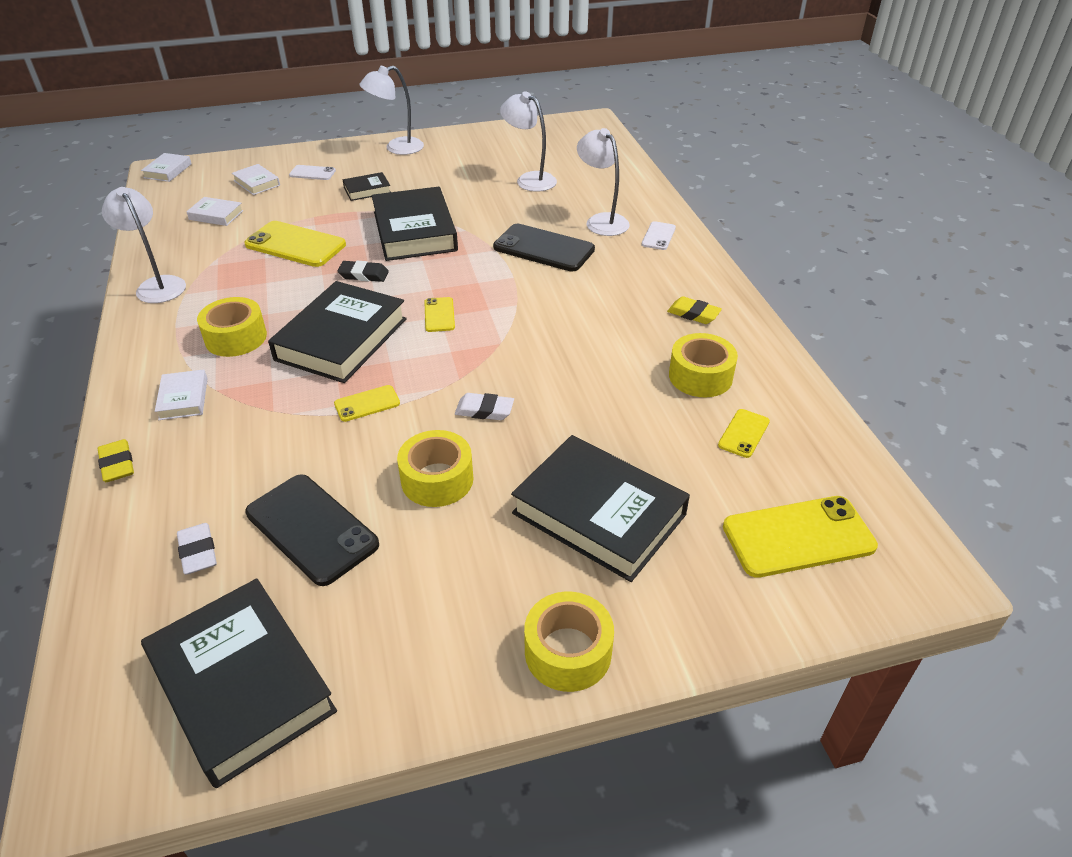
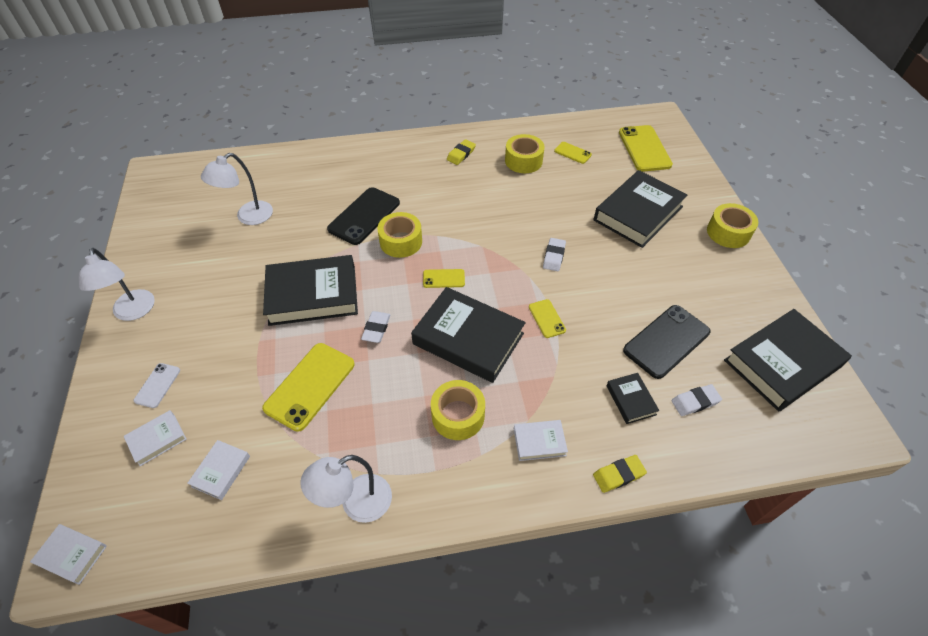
camera: 85 degrees left, 10 degrees up
(363, 275) = (376, 329): black eraser -> white eraser
(367, 190) = (219, 333): black book -> black book (630, 400)
(437, 479) = (618, 280): yellow tape -> yellow tape (401, 241)
(601, 221) = (333, 182): white lamp -> none
(658, 236) = (363, 156): white phone -> none

